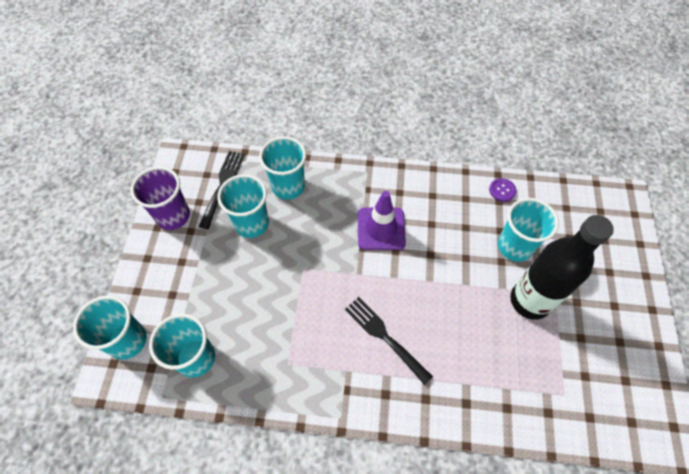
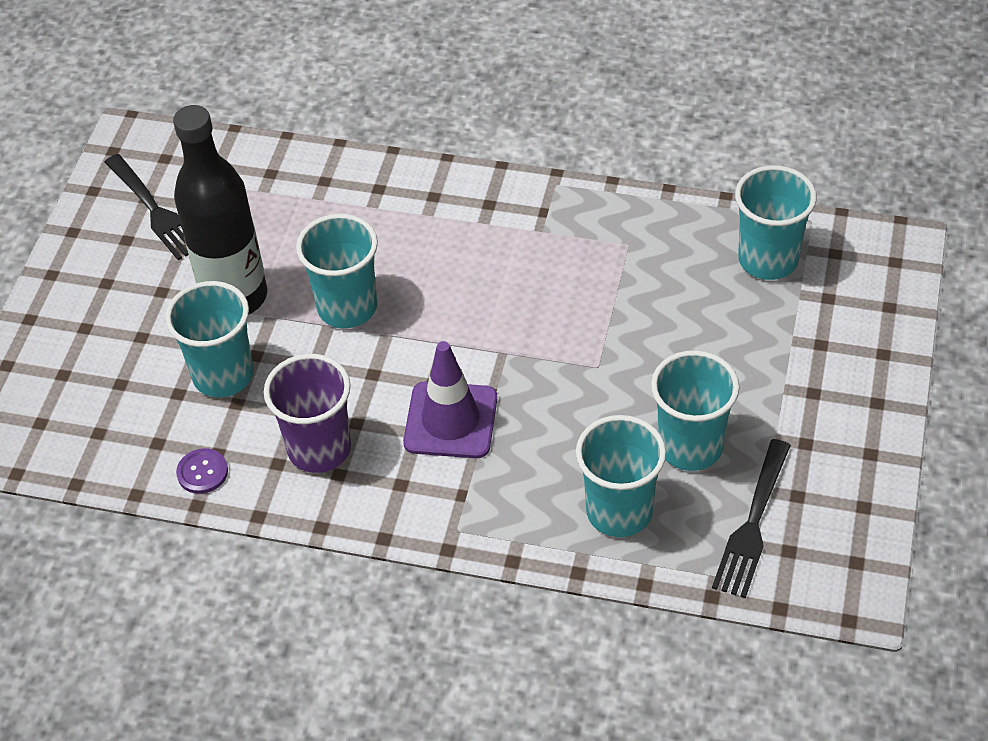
camera: 170 degrees left, 10 degrees down
(128, 340) = (879, 287): turquoise cup -> turquoise cup (347, 307)
(173, 216) = (843, 471): purple cup -> purple cup (319, 449)
(385, 337) = (475, 266): black fork -> black fork (153, 210)

